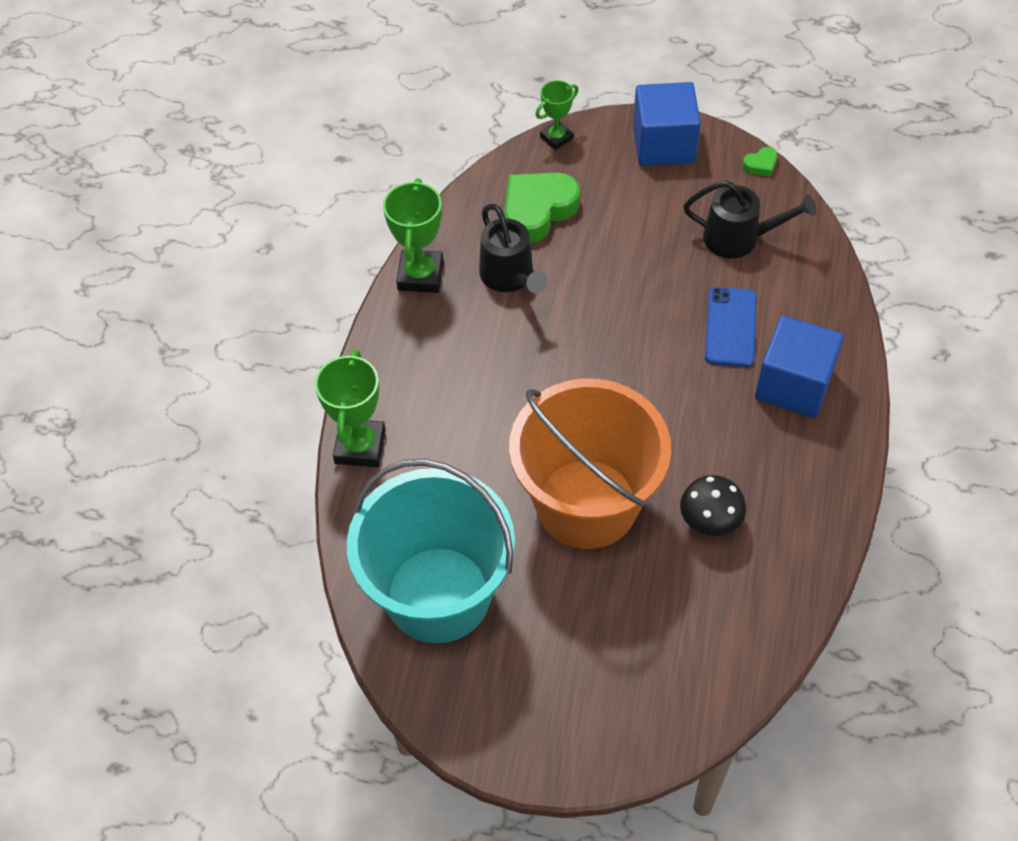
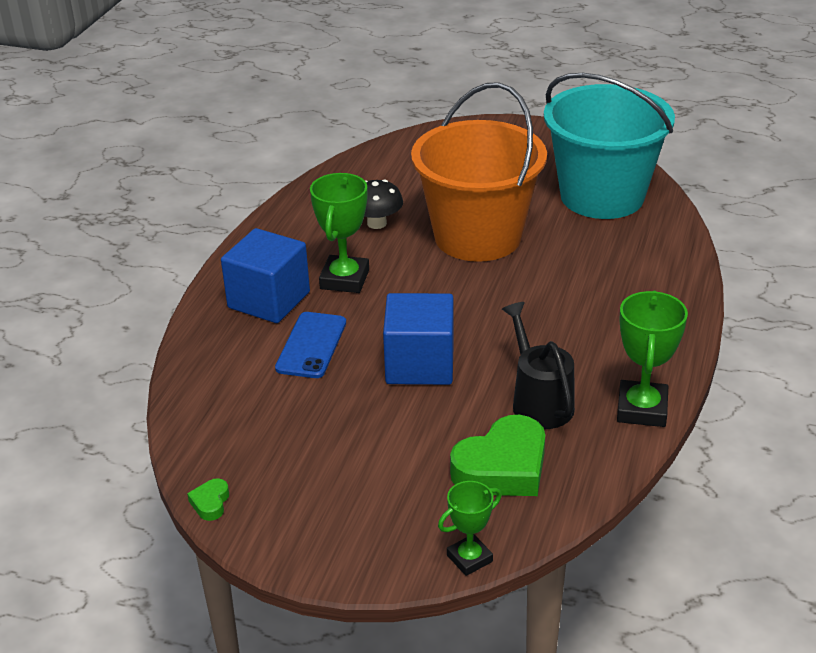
camera: 175 degrees left, 20 degrees down
(360, 446) = (682, 279): green trophy -> green trophy (344, 279)
(663, 144) = (326, 538): blue cube -> blue cube (420, 364)
(740, 238) = (270, 423): black watering can -> none
(760, 165) = (210, 503): green heart -> green heart turned 60 degrees counterclockwise

